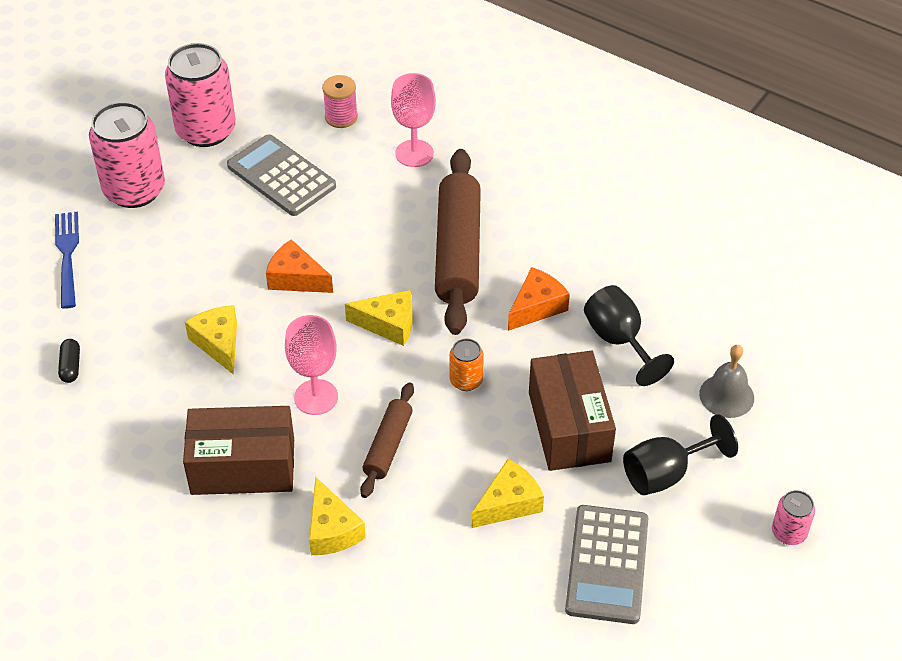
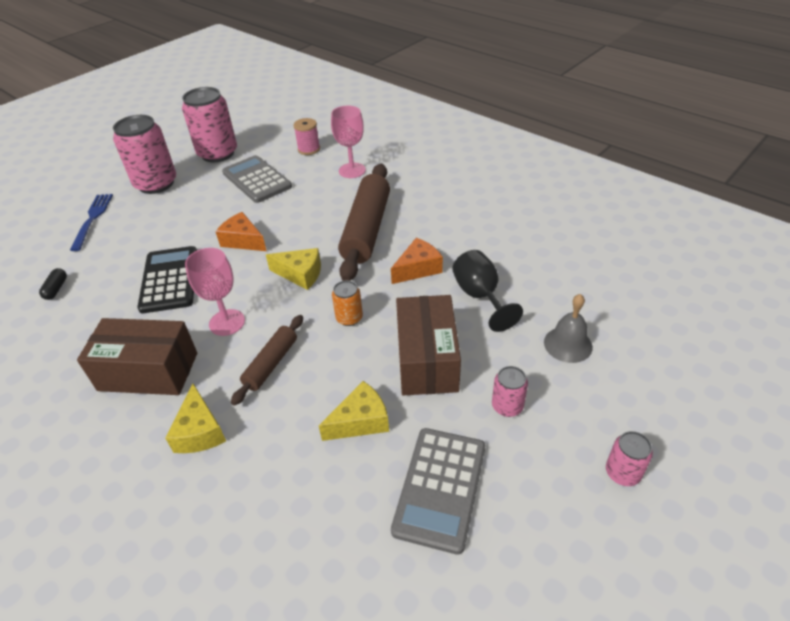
camera: 10 degrees right, 5 degrees down
(218, 343) = (169, 280): yellow cheese -> black calculator
(666, 473) = (507, 406): black goblet -> pink can

